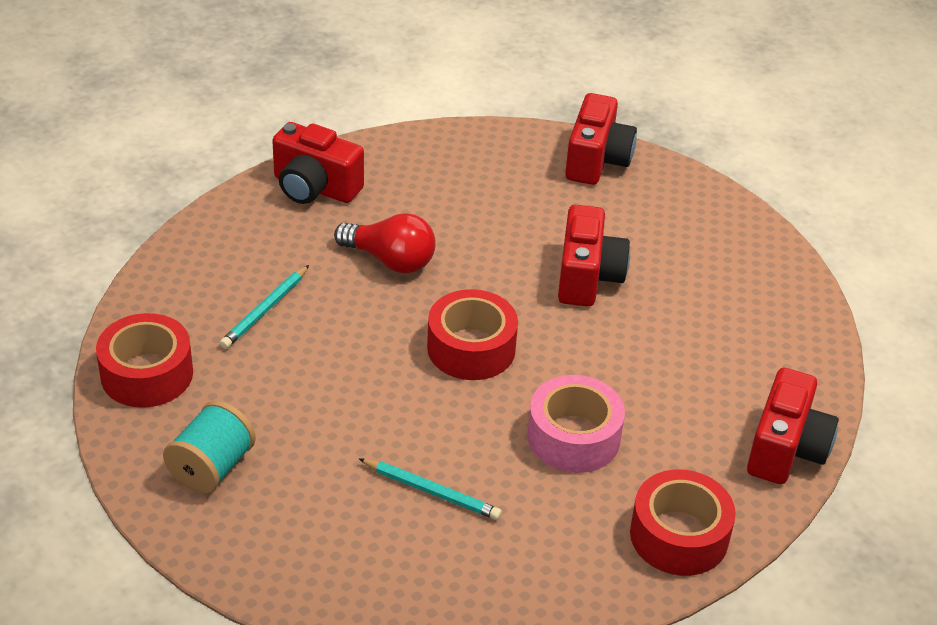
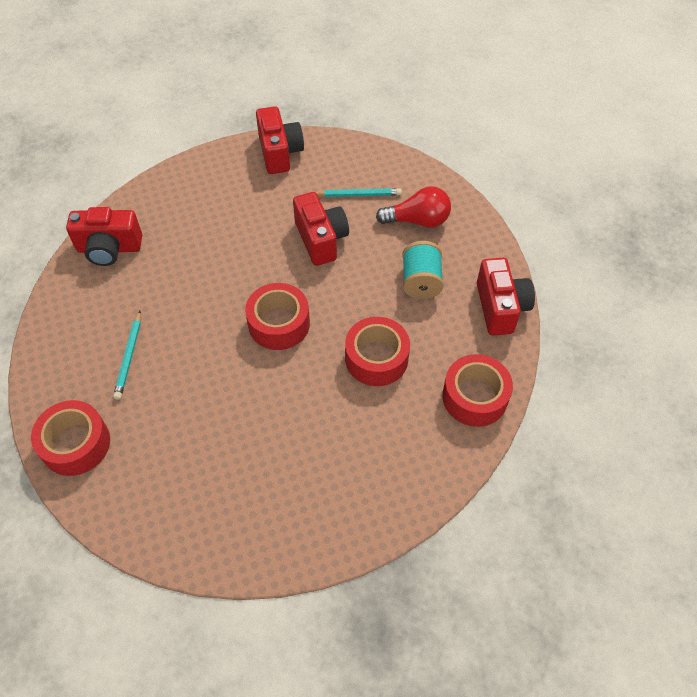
camera: 25 degrees left, 15 degrees up
(211, 467) = (162, 494): turquoise spool -> turquoise spool (421, 281)
(390, 260) = (191, 282): red light bulb -> red light bulb (418, 220)
(432, 491) = (313, 440): turquoise pencil -> turquoise pencil (358, 195)
(573, 437) = (376, 358): pink tape -> red tape

